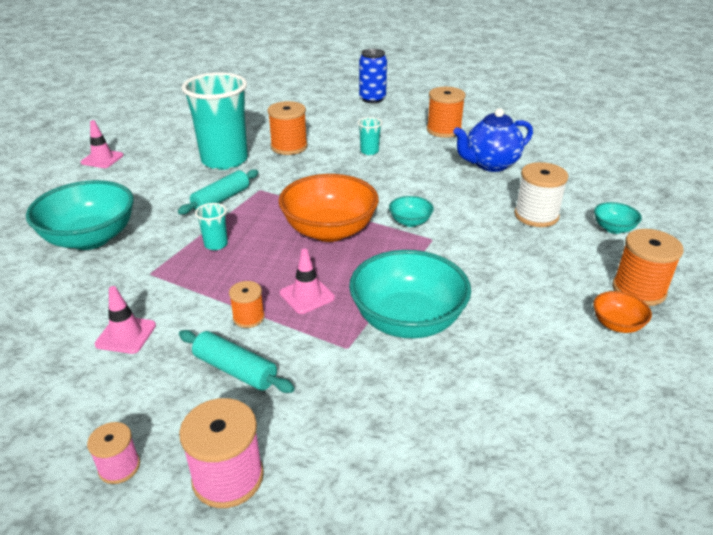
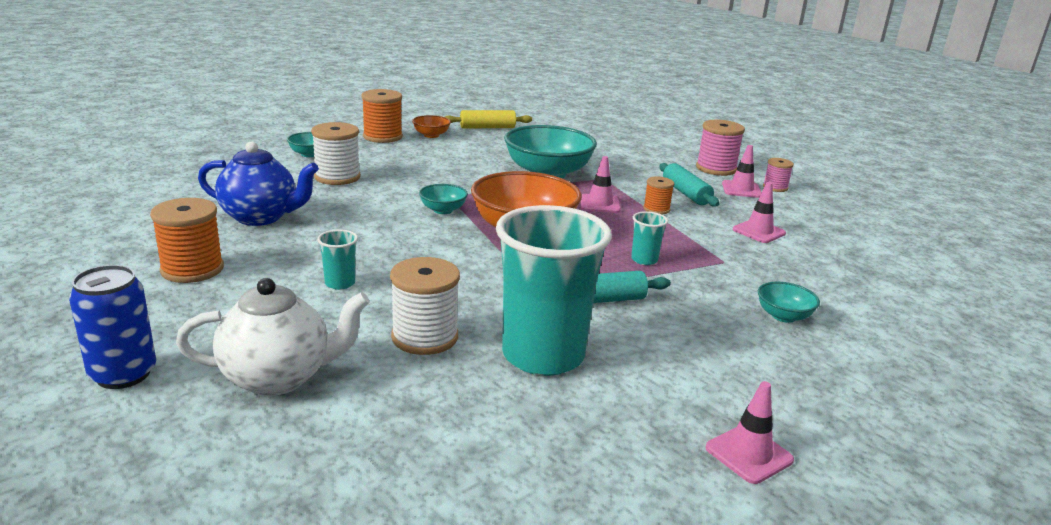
camera: 145 degrees left, 10 degrees down
(90, 238) = (783, 316): turquoise bowl -> turquoise bowl, size x0.46
(168, 426) = (741, 189): none -> pink traffic cone
(289, 147) = (425, 337): orange spool -> white spool
(320, 116) = (278, 378): none -> white teapot
(614, 391) = (487, 127): none -> yellow rolling pin

